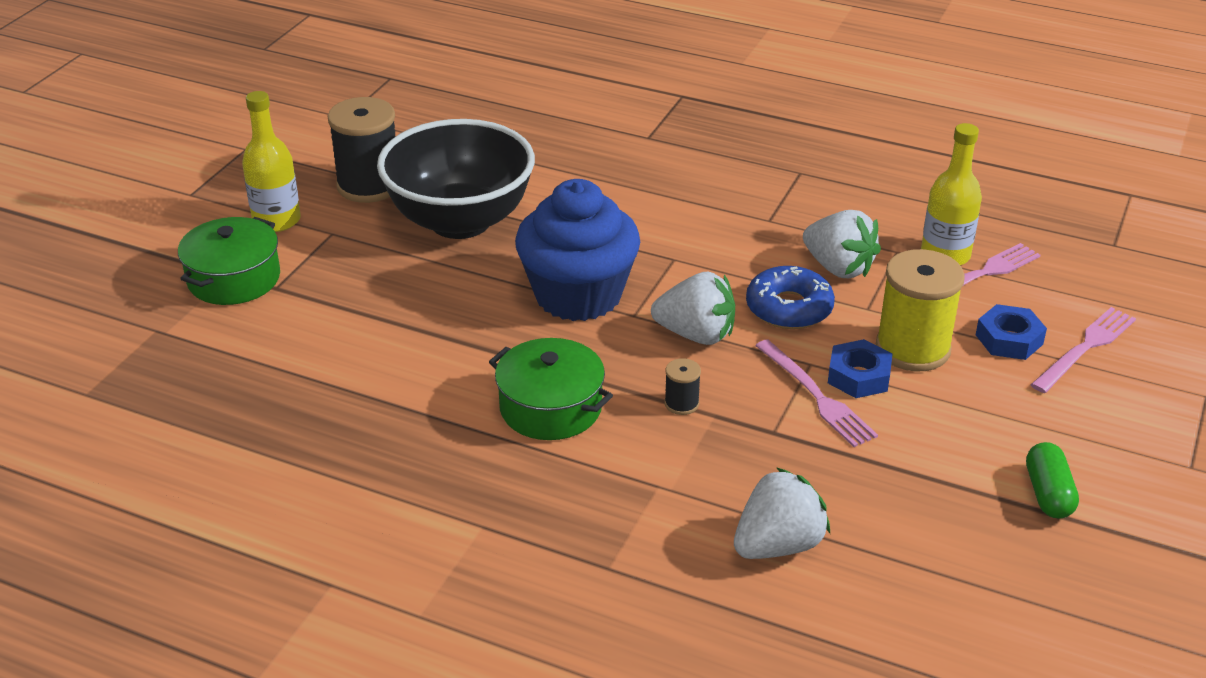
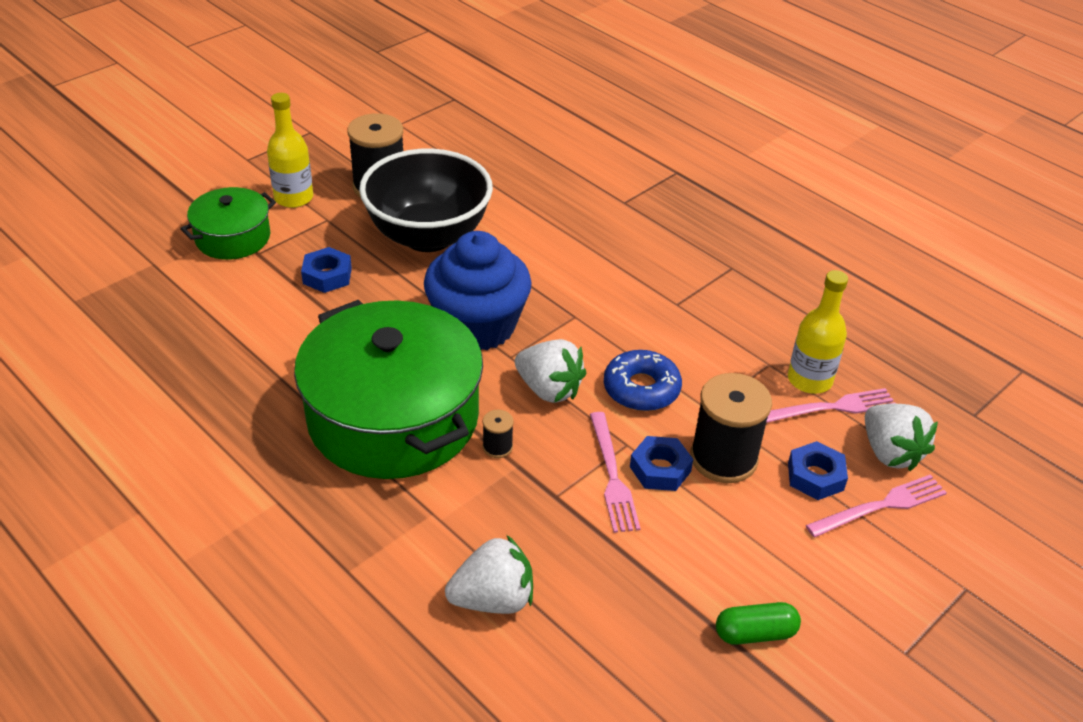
camera: 20 degrees right, 5 degrees up
(374, 289) = (327, 275): none -> blue nut
(550, 407) = (393, 417): green pot -> green pot, size x1.96
(838, 268) = (707, 364): white strawberry -> white strawberry (890, 453)
(912, 348) = (723, 458): yellow spool -> black spool
(1048, 494) = (755, 633): green capsule -> green capsule turned 60 degrees clockwise

